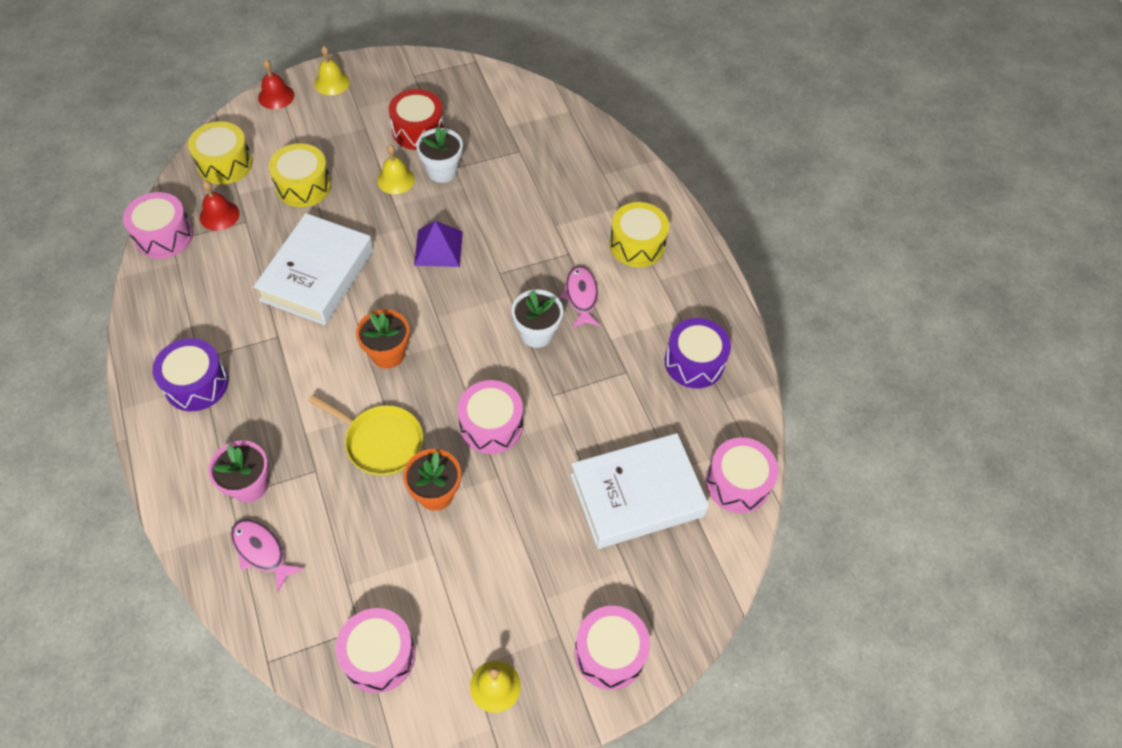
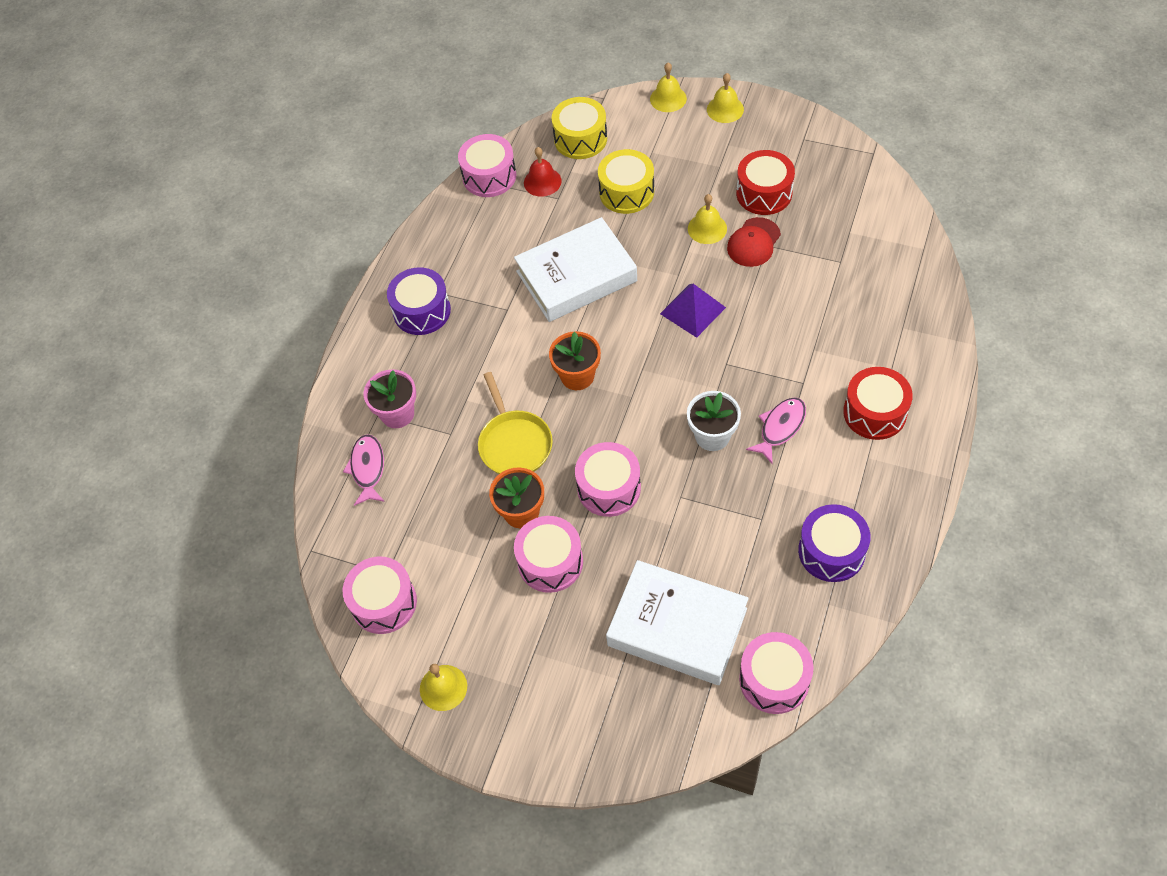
camera: 50 degrees right, 0 degrees up
(276, 96) = (668, 98): red bell -> yellow bell
(442, 171) = (753, 242): white flower pot -> red cap
(609, 653) = (546, 730): pink drum -> pink drum (550, 562)
(637, 245) = (874, 412): yellow drum -> red drum

